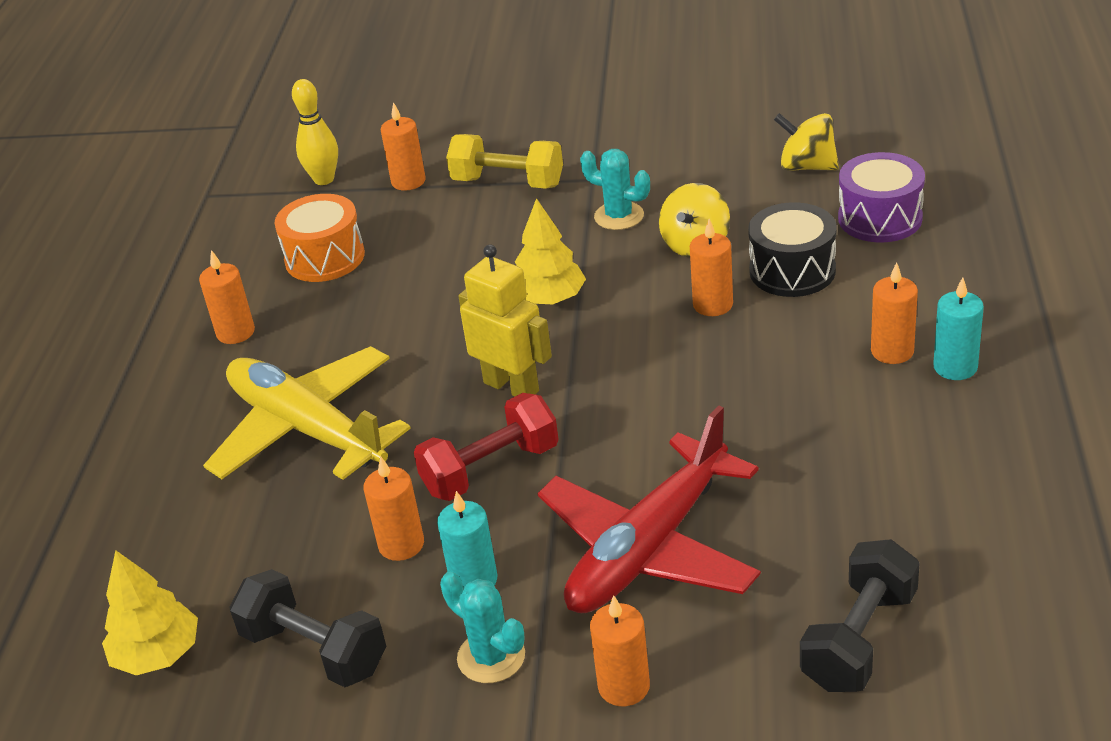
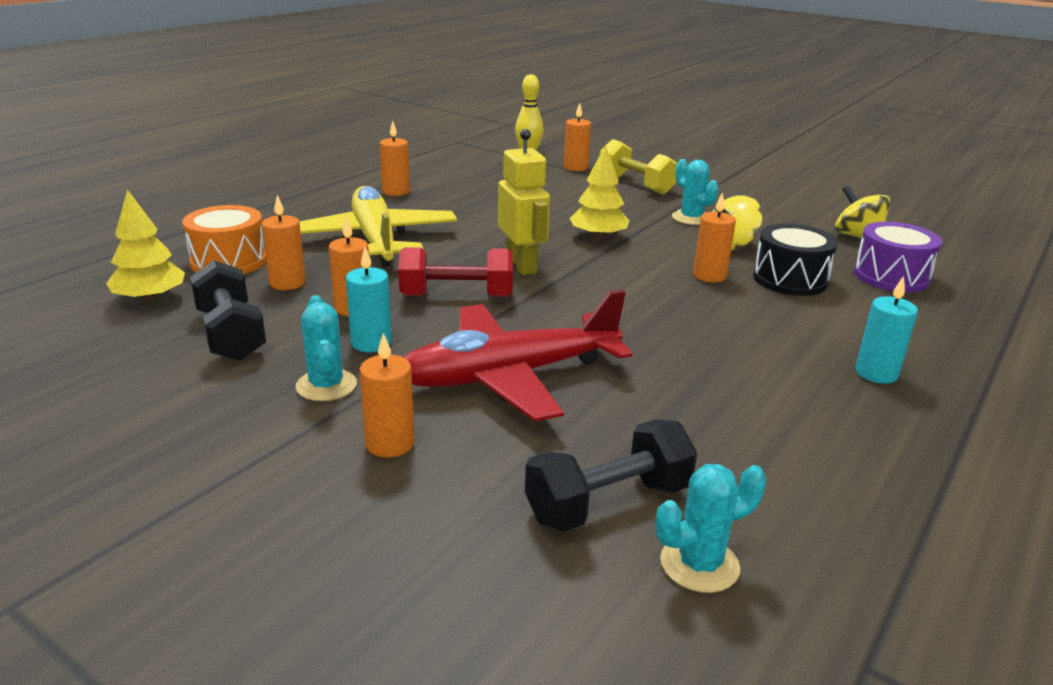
camera: 25 degrees right, 10 degrees down
(325, 258) = (486, 180): orange drum -> orange drum (229, 261)
(892, 351) = (828, 345): orange candle -> orange candle (287, 283)
(972, 656) = (699, 564): none -> turquoise cactus

